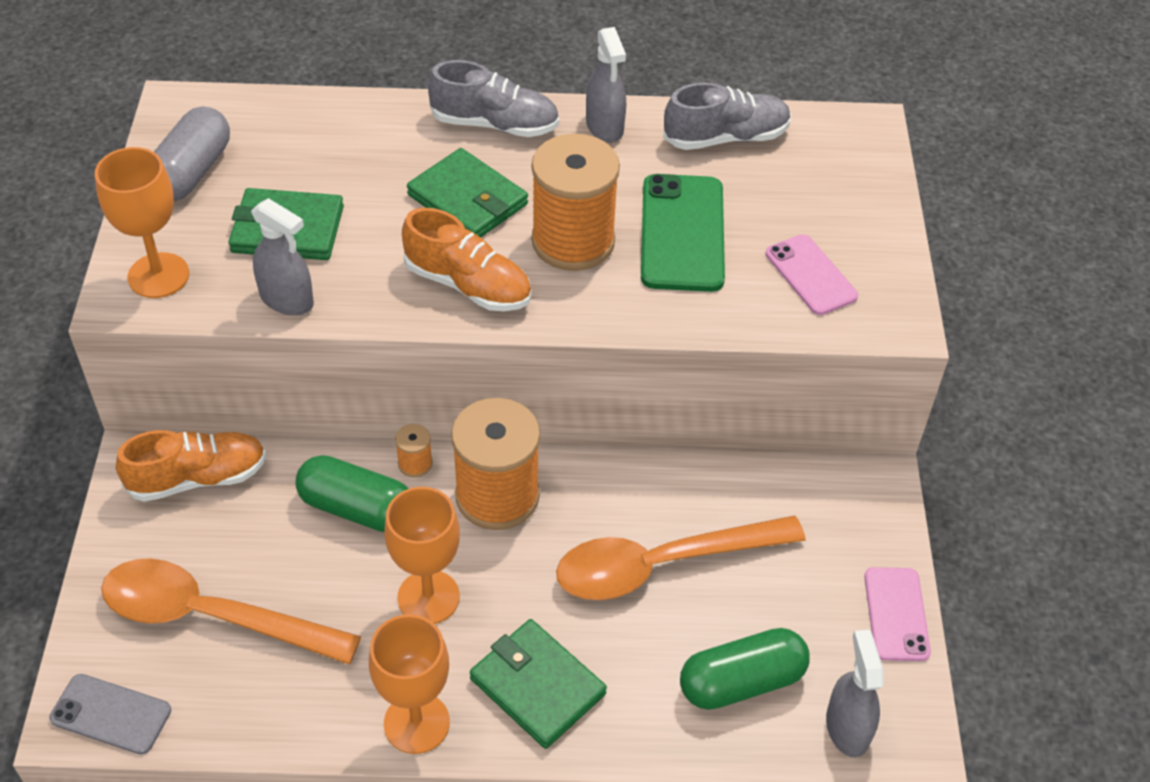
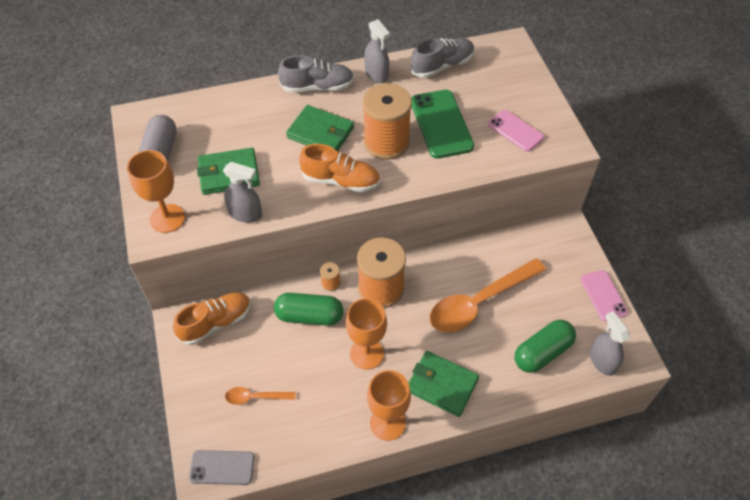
camera: 15 degrees left, 5 degrees up
(211, 616) = (255, 397): orange spoon -> orange spoon, size x0.47

